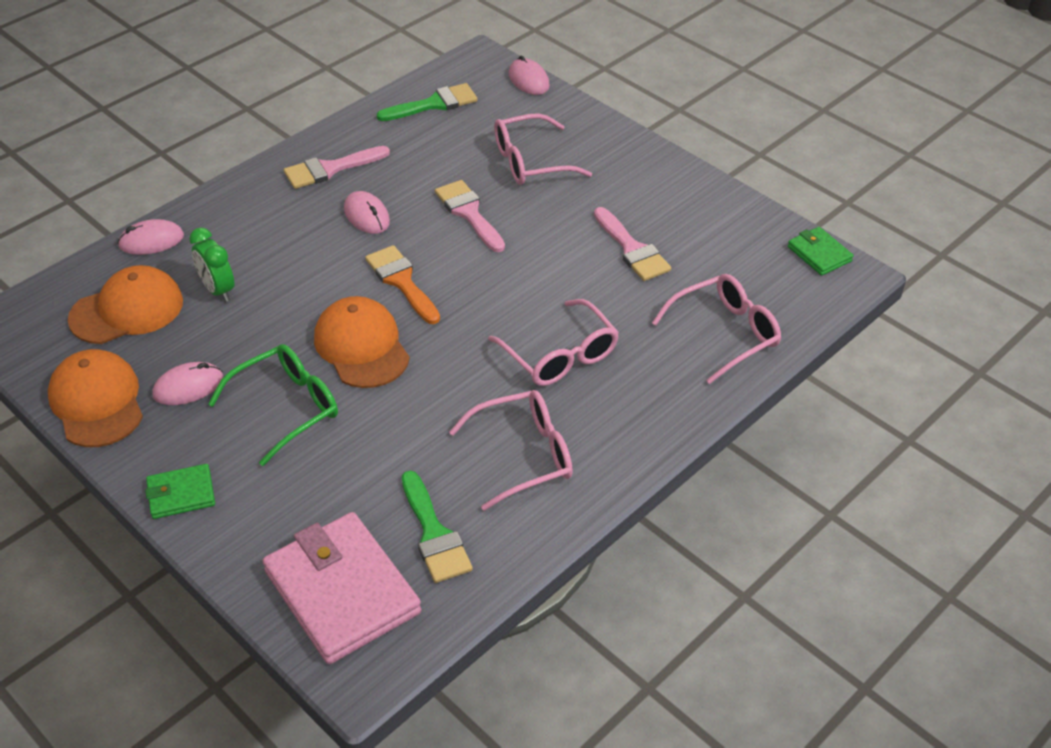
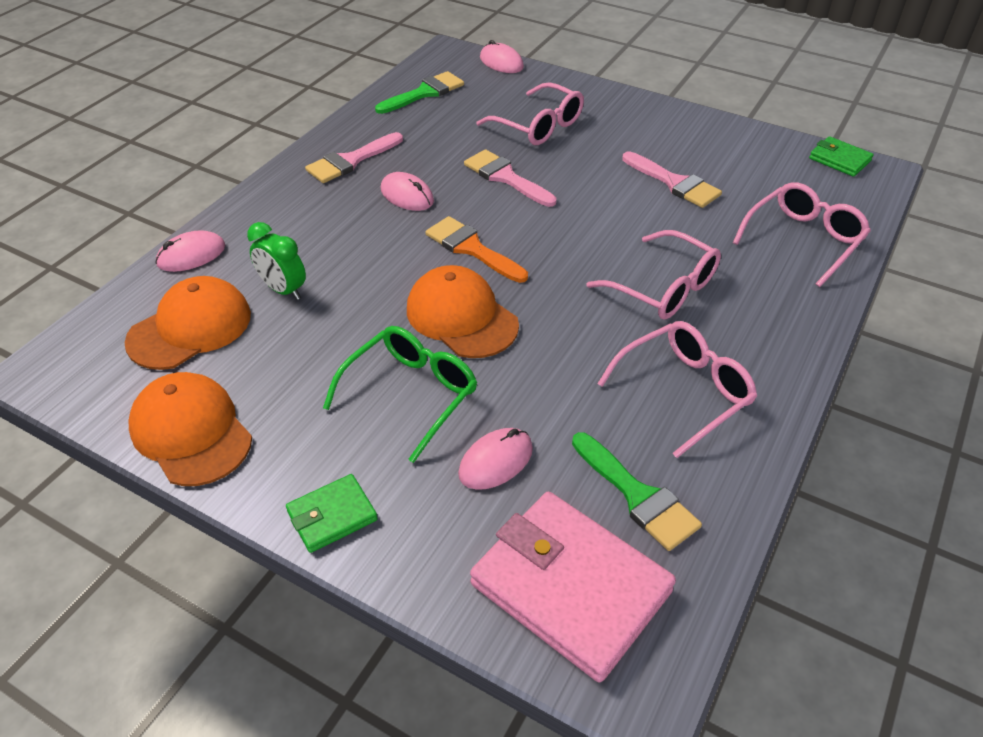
camera: 15 degrees left, 0 degrees up
(188, 387) = (291, 394): pink mouse -> pink mouse (496, 461)
(530, 162) = (539, 126): pink glasses -> pink glasses turned 105 degrees counterclockwise

